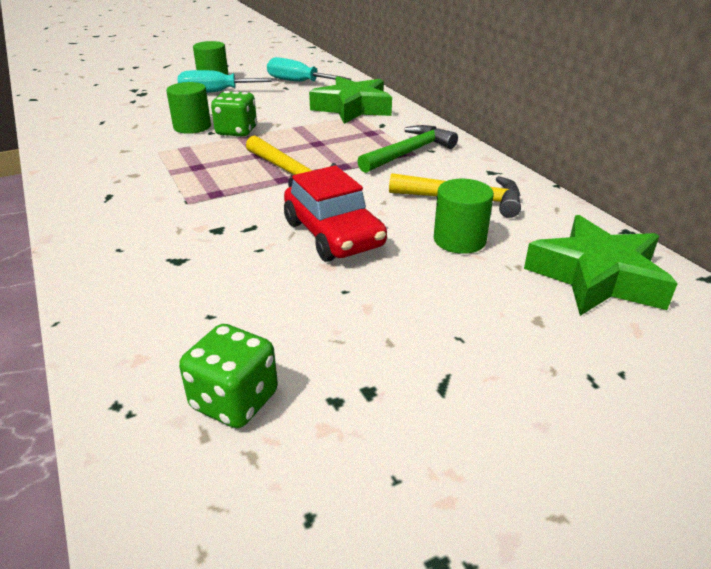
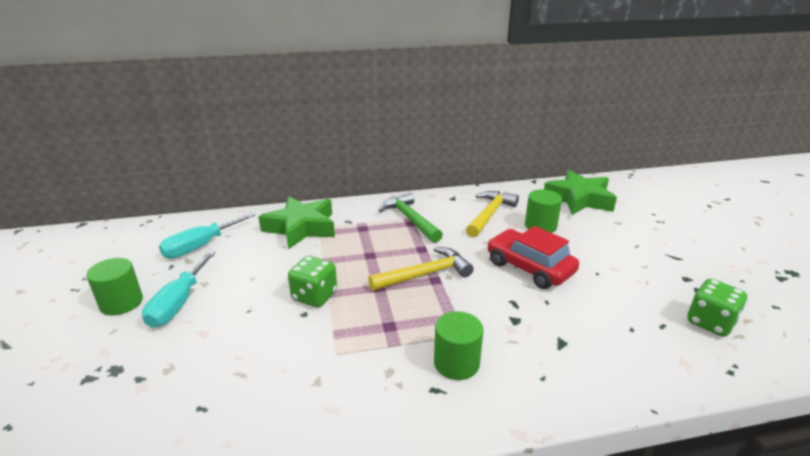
camera: 75 degrees left, 5 degrees down
(192, 127) = (280, 326): green cylinder -> green cylinder (456, 363)
(333, 234) = (529, 268): red car -> red car turned 120 degrees counterclockwise

